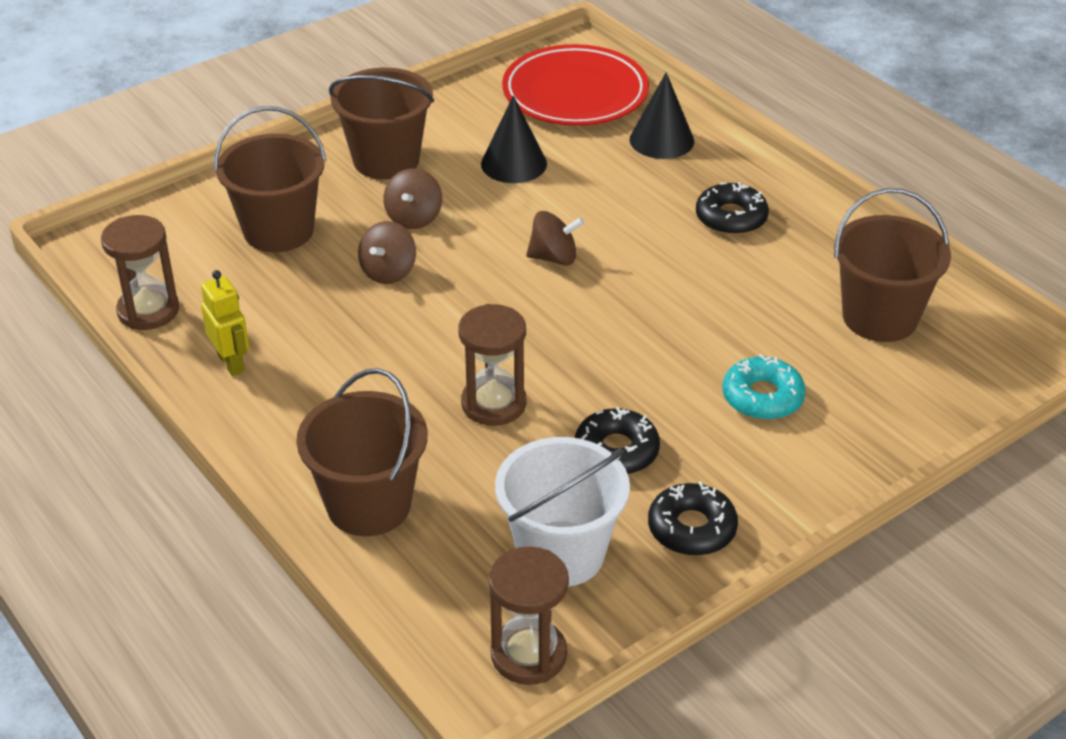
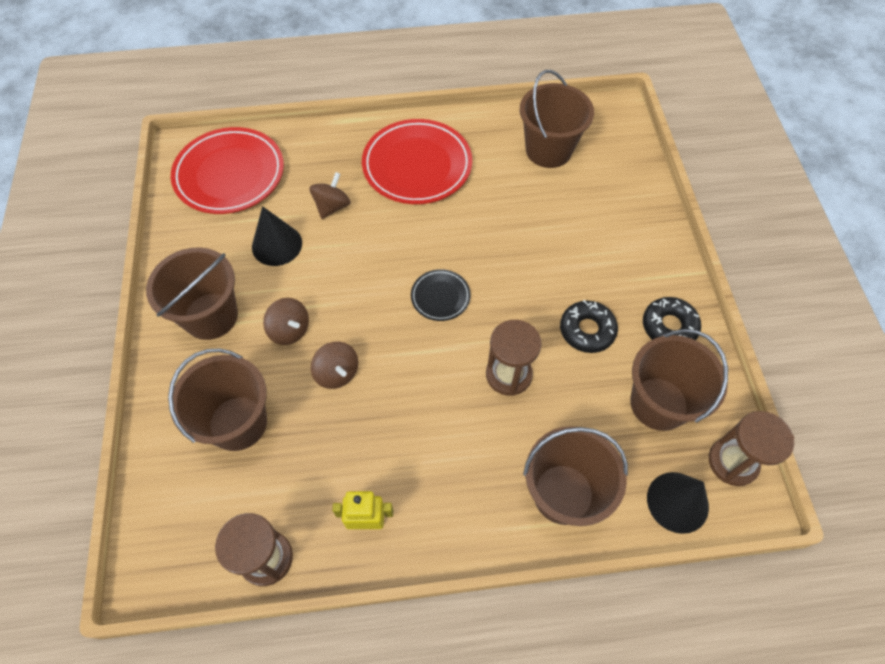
camera: 60 degrees left, 20 degrees up
(554, 258) = (390, 272): brown spinning top -> brown spinning top (332, 206)
(554, 309) = (440, 297): none -> black plate
(561, 554) = (658, 403): white bucket -> brown bucket
(661, 140) = (316, 158): black cone -> black cone (677, 502)
(731, 218) = (417, 166): black donut -> red plate
(762, 397) = (581, 236): turquoise donut -> none

